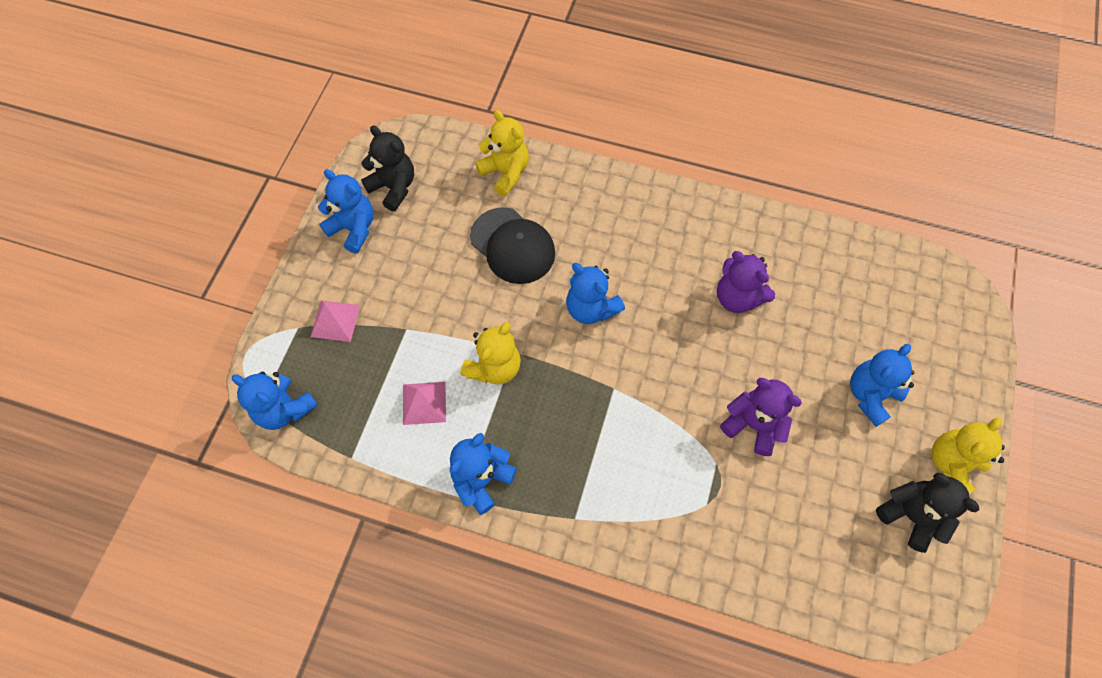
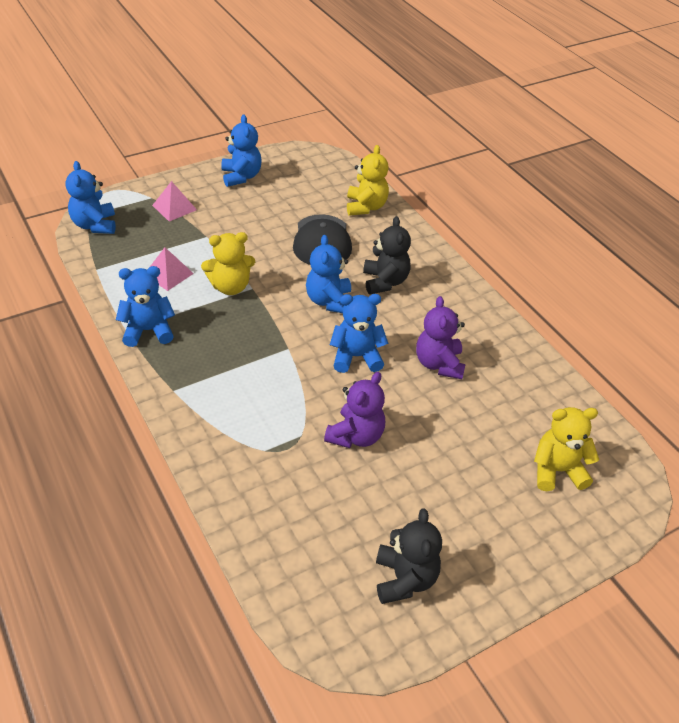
camera: 40 degrees right, 20 degrees down
(393, 187) = (289, 173): black teddy bear -> black teddy bear (385, 282)
(753, 425) = (355, 436): purple teddy bear -> purple teddy bear turned 45 degrees clockwise
(870, 395) = (469, 487): blue teddy bear -> blue teddy bear (356, 357)
(951, 464) = (481, 578): yellow teddy bear -> yellow teddy bear (557, 470)

